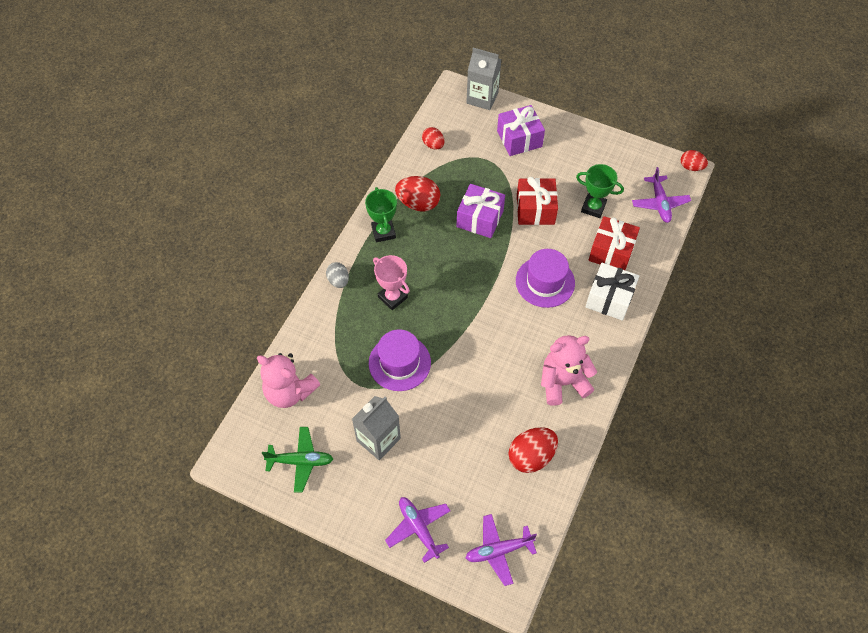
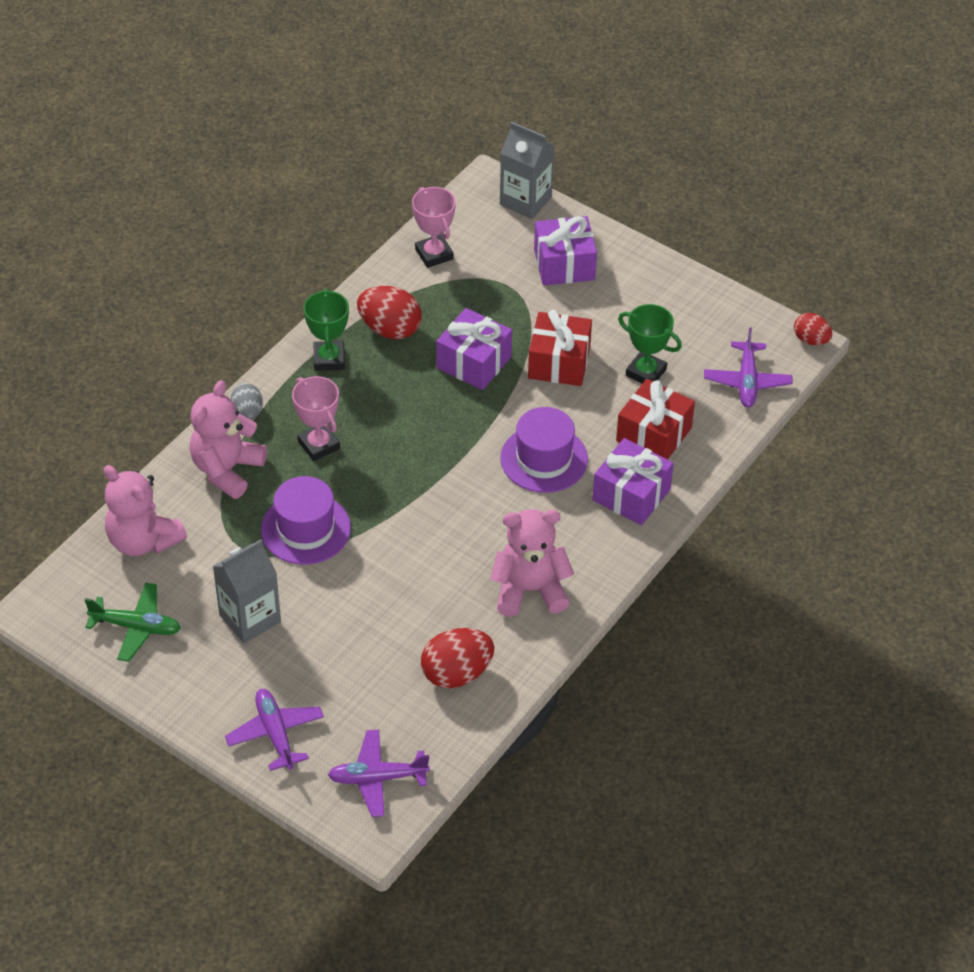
camera: 10 degrees right, 10 degrees down
(334, 327) = (227, 470): none -> pink teddy bear
(433, 145) = (434, 254): red egg -> pink trophy
(609, 298) = (631, 495): white gift -> purple gift

